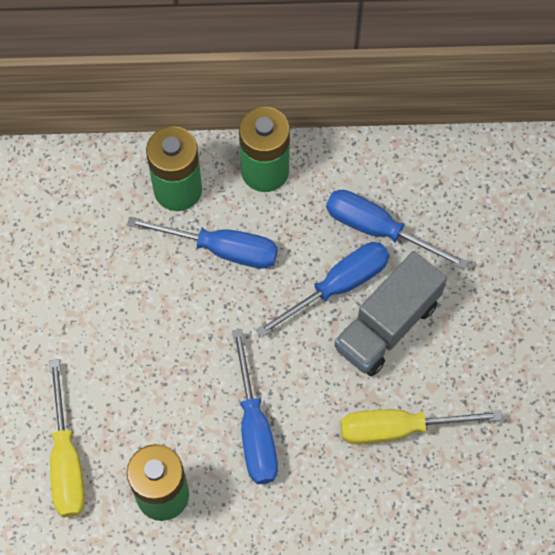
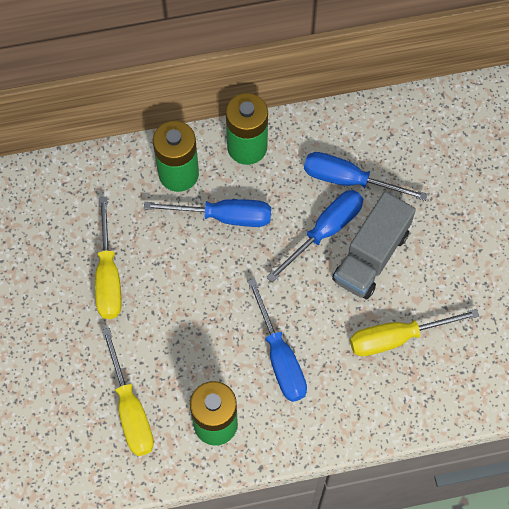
camera: 10 degrees left, 0 degrees up
(72, 297) = (108, 276): none -> yellow screwdriver

